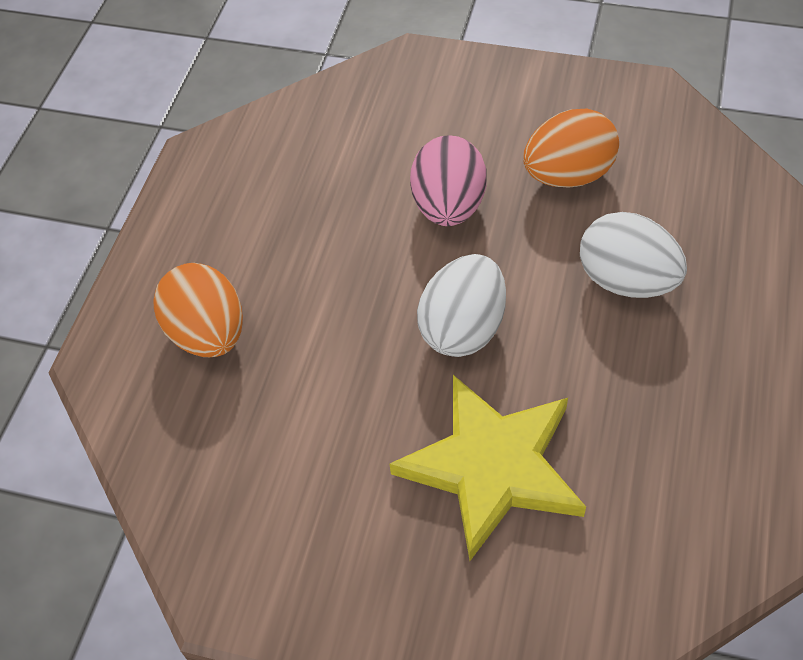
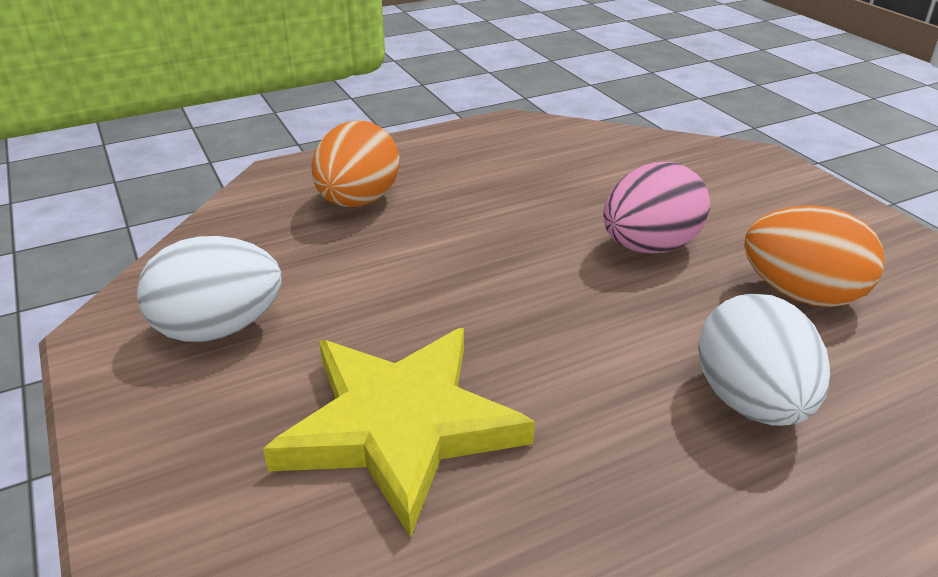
camera: 45 degrees right, 20 degrees down
(463, 328) = (535, 322): white egg -> white egg (219, 329)

